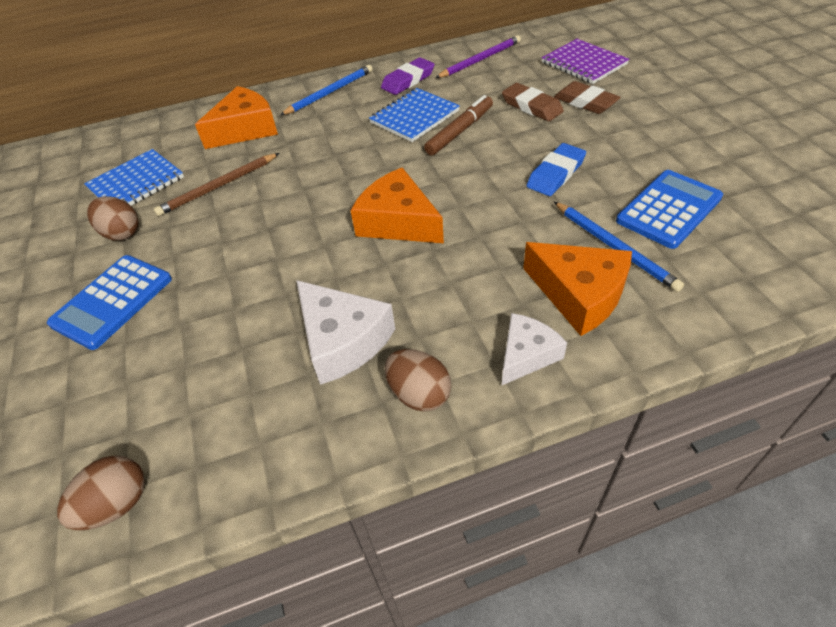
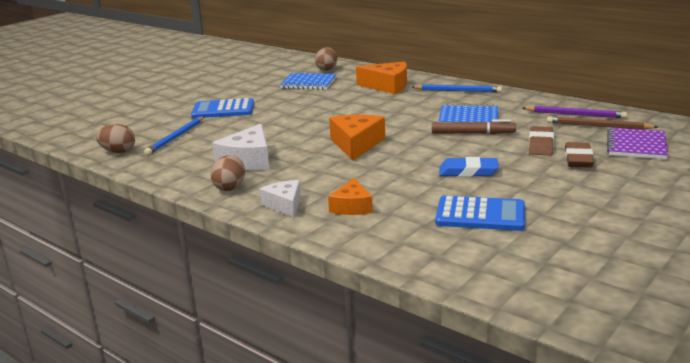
camera: 55 degrees right, 25 degrees down
(122, 233) = (269, 94): brown egg -> brown egg (327, 69)
(219, 186) = (329, 98): brown pencil -> brown pencil (598, 126)
(408, 80) = (508, 104): purple eraser -> none
(526, 355) = (284, 205): white cheese -> white cheese turned 120 degrees counterclockwise
(579, 294) = (352, 206): orange cheese -> orange cheese, size x0.64
(614, 247) = (412, 206): blue pencil -> blue pencil (176, 137)

